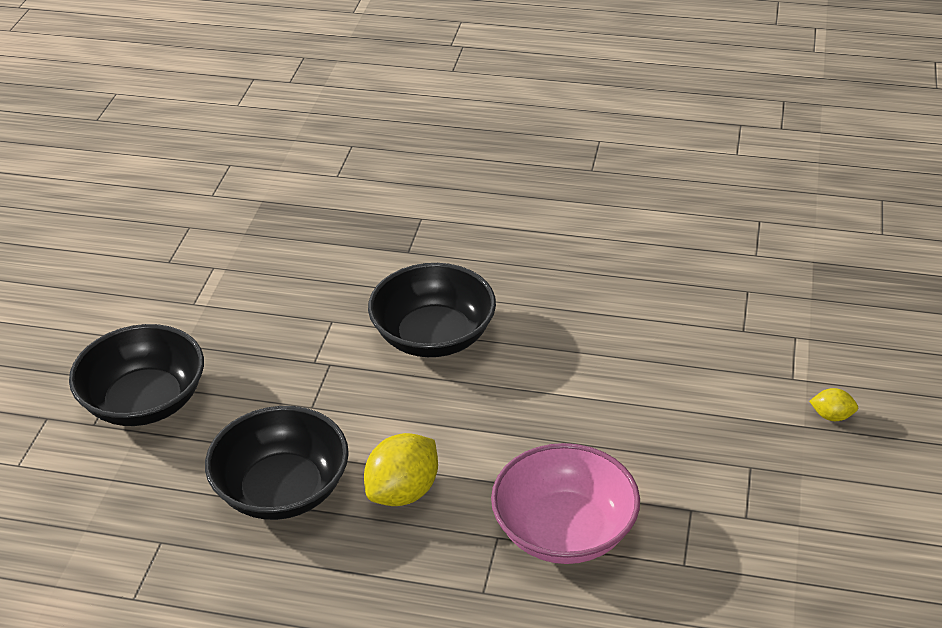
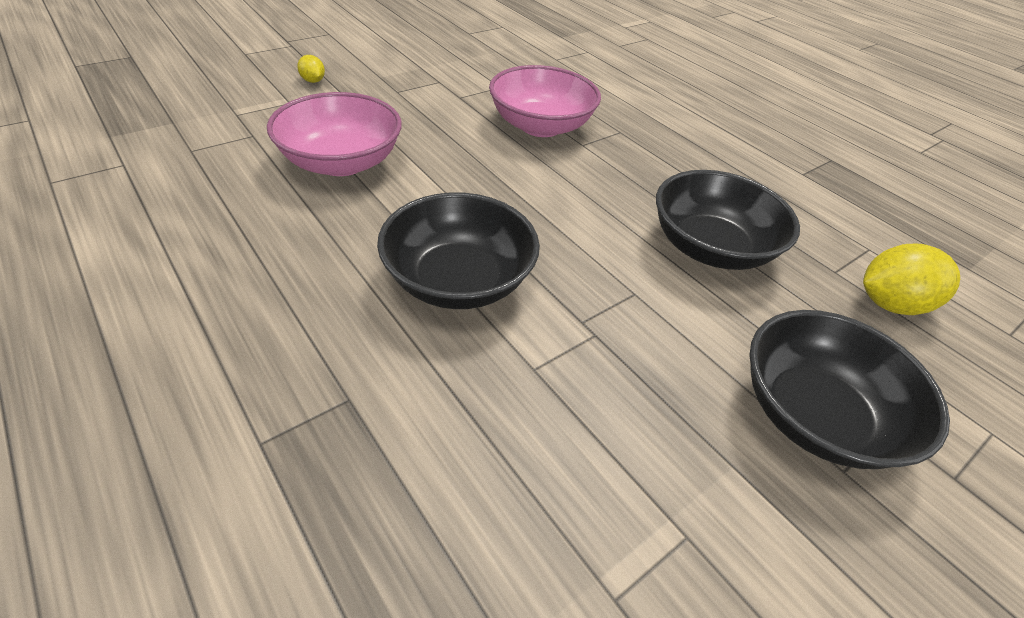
camera: 145 degrees left, 5 degrees up
(403, 492) = (617, 194): yellow lemon -> yellow lemon (889, 304)
(643, 357) = (341, 162): none -> pink bowl

